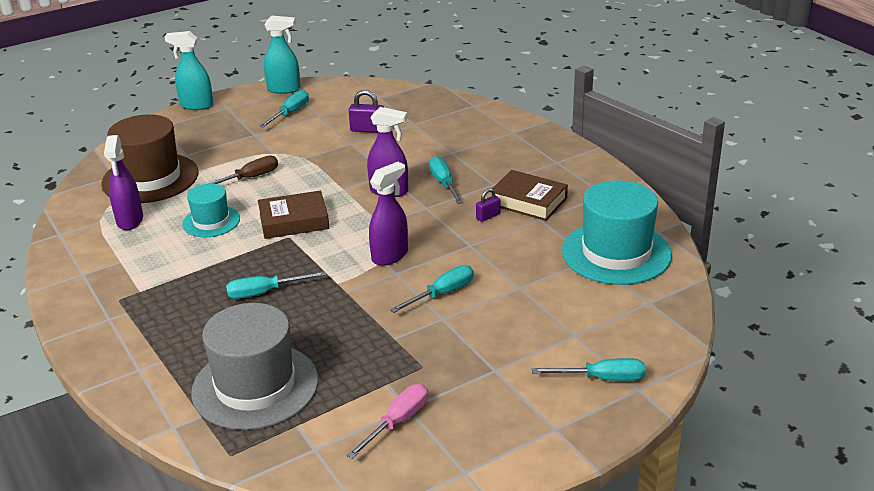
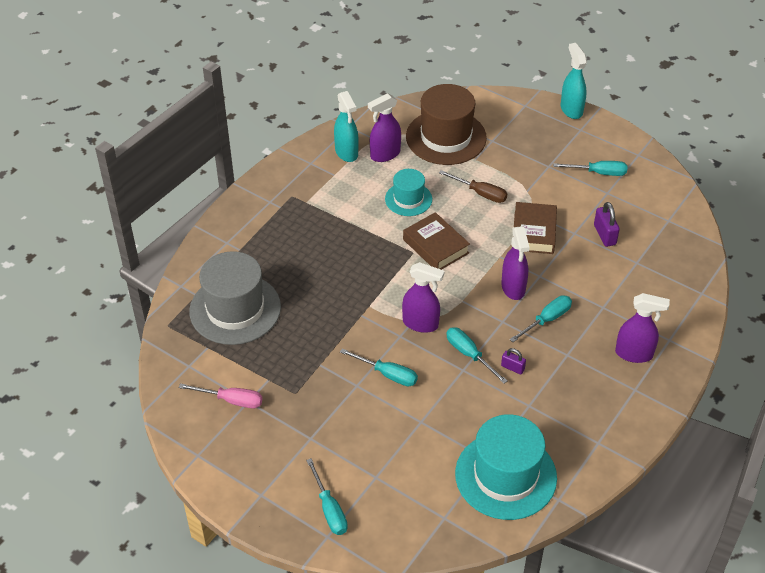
camera: 65 degrees right, 15 degrees up
(265, 292) = (337, 269): turquoise screwdriver -> turquoise screwdriver (469, 355)
(284, 89) = (637, 151): turquoise spray bottle -> turquoise spray bottle (346, 152)
(517, 152) = (634, 354): none -> purple spray bottle
(528, 201) = (553, 388): brown book -> brown book (534, 232)

